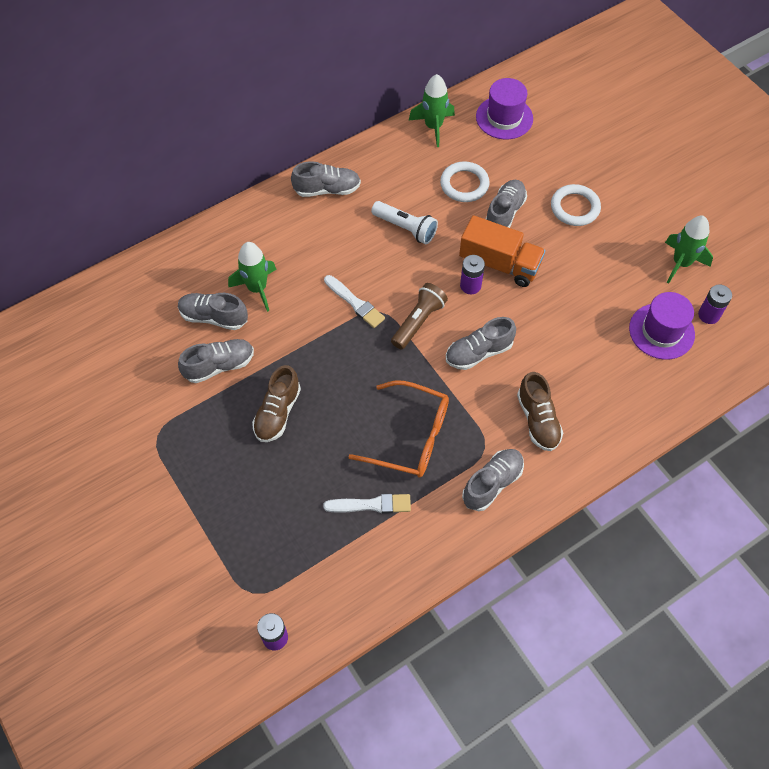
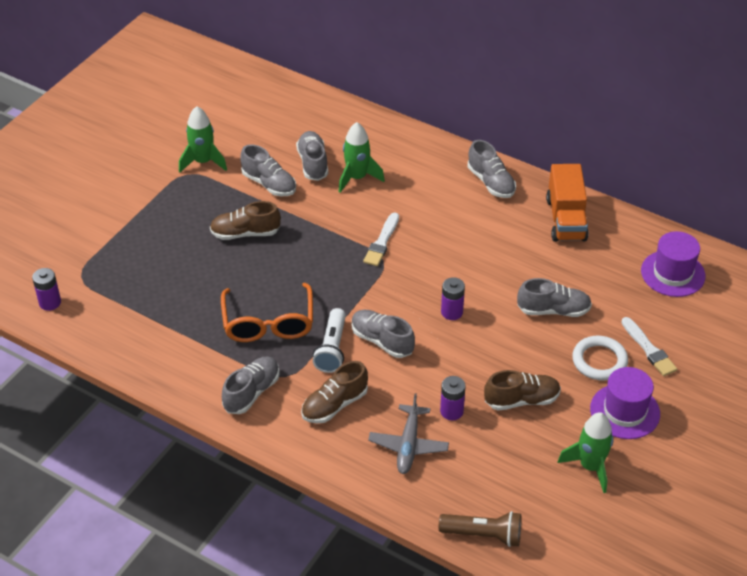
camera: 65 degrees right, 15 degrees down
(371, 505) = (190, 319): white brush -> white brush (648, 349)
(406, 228) = (485, 247): white flashlight -> white flashlight (332, 349)
(418, 321) = (389, 289): brown flashlight -> brown flashlight (483, 535)
(433, 127) = (619, 227): green rocket -> green rocket (203, 162)
(464, 184) = (566, 271): white ring -> none
(492, 483) = (252, 392): grey shoe -> grey shoe turned 75 degrees counterclockwise
(499, 264) = (490, 325): orange truck -> orange truck (566, 219)
(593, 278) = (521, 400): none -> brown shoe
(608, 381) = (408, 445): none -> grey plane
(661, 331) = (493, 472): purple hat -> purple hat (624, 411)
(708, 315) = (539, 507): purple battery -> purple battery (451, 411)

